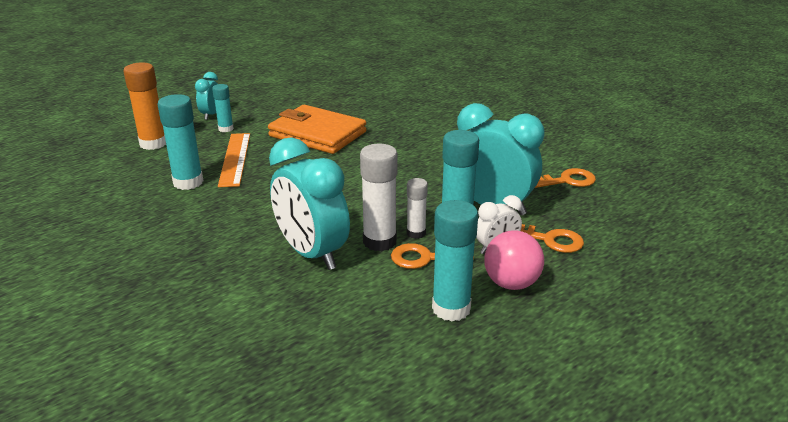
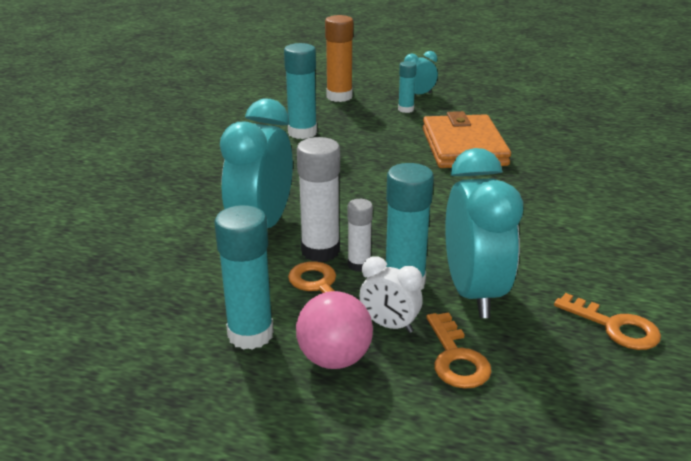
camera: 55 degrees right, 0 degrees up
(235, 159) = (364, 133): orange ruler -> none

